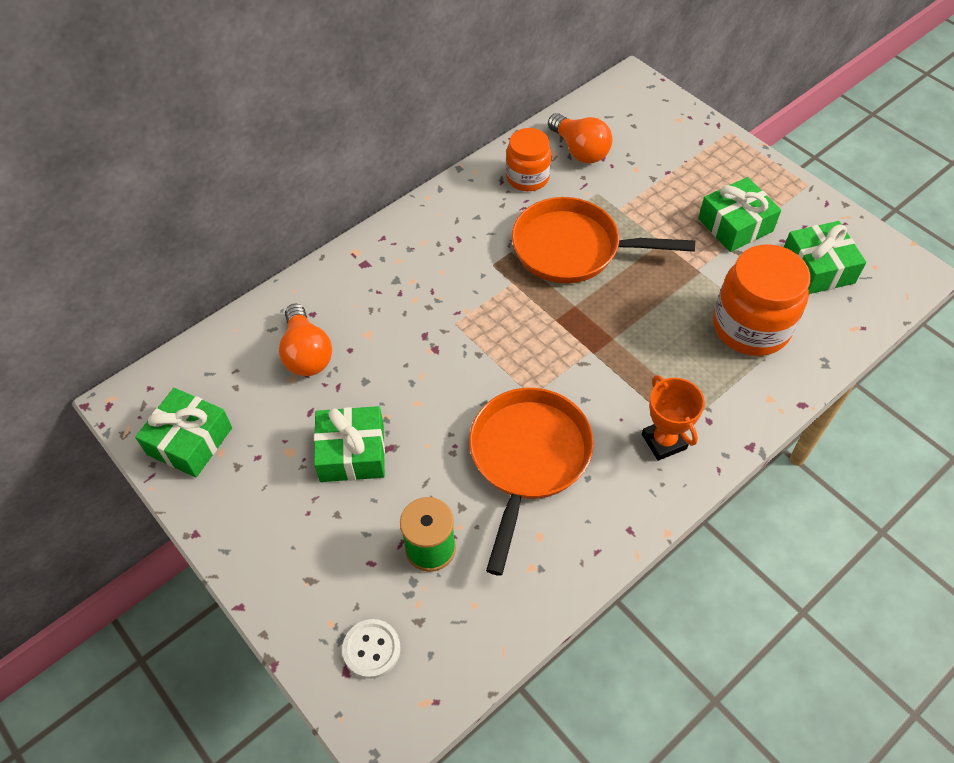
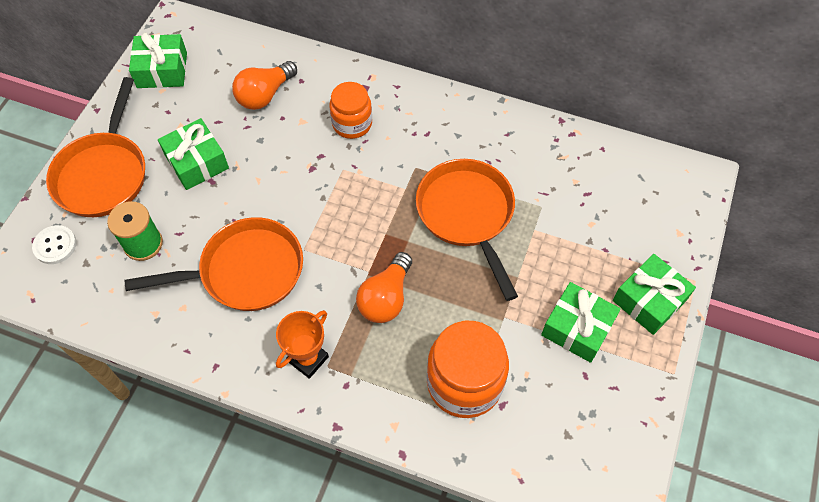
camera: 60 degrees right, 5 degrees up
(300, 558) = (103, 174): none -> orange pan
(527, 177) = (524, 149): orange jar -> orange jar (352, 124)
(580, 150) = (583, 173): orange light bulb -> orange light bulb (386, 298)
(817, 268) = (569, 416): green gift -> green gift (649, 300)

